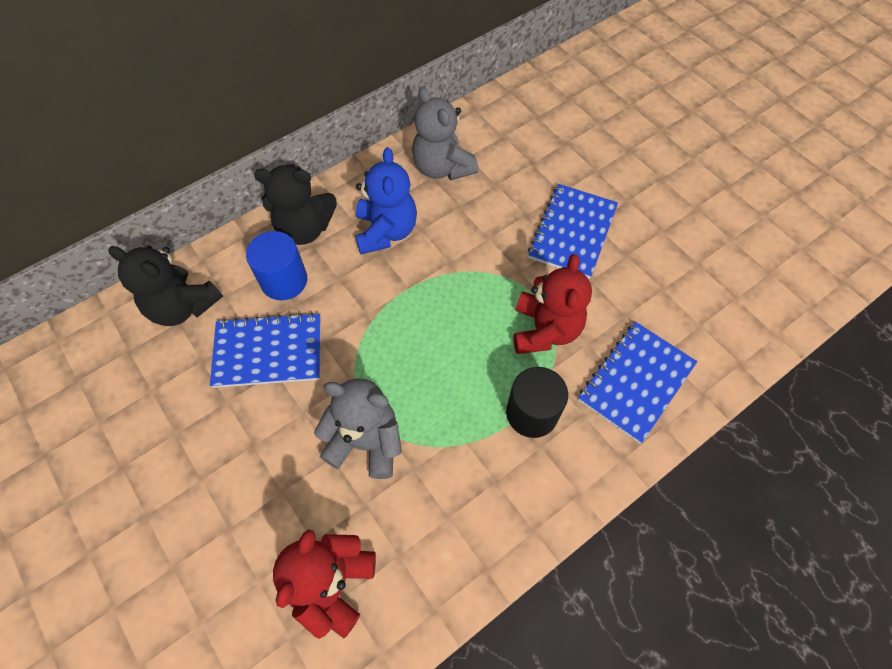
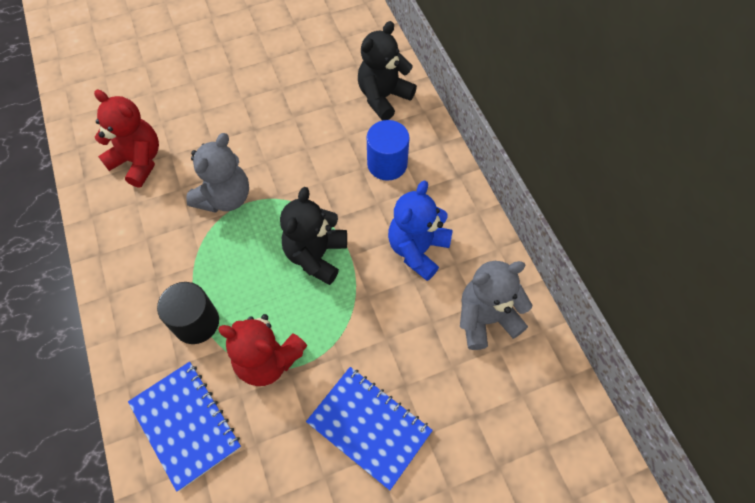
camera: 105 degrees right, 0 degrees up
(268, 352) = (324, 146): blue notebook -> none
(305, 229) = (437, 186): black teddy bear -> black teddy bear (316, 255)
(386, 231) = (417, 249): blue teddy bear -> blue teddy bear turned 105 degrees clockwise

